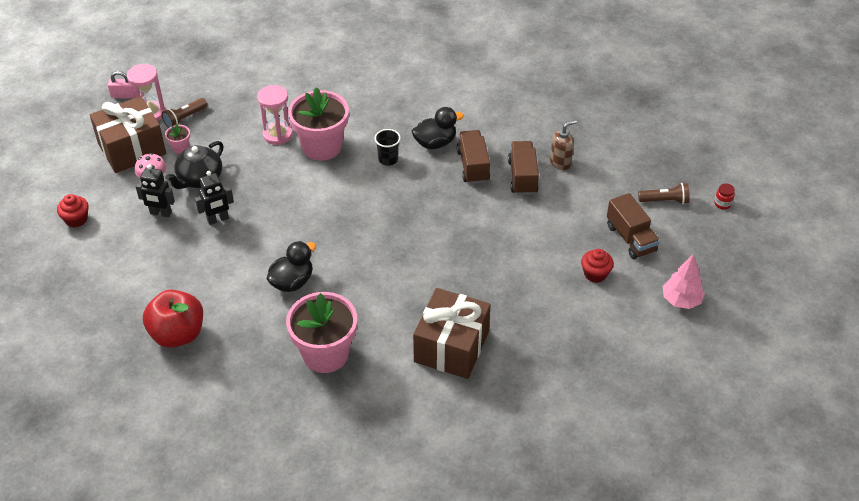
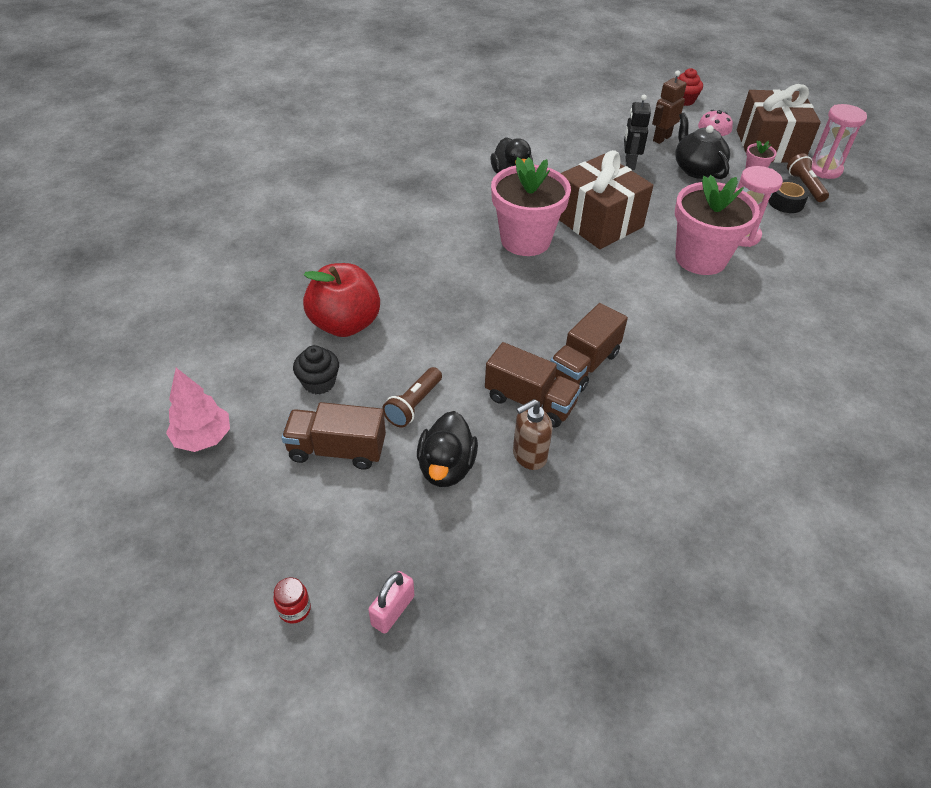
camera: 120 degrees right, 0 degrees up
(124, 95) = (864, 162): pink padlock -> pink padlock (393, 610)
(160, 213) = (661, 138): black robot -> brown robot
(178, 334) = (506, 111): red apple -> red apple (345, 324)
(216, 123) = (786, 202): none -> black tape
(325, 354) = (411, 168): pink flower pot -> pink flower pot (525, 240)
(388, 159) = (645, 299): black cup -> none
(435, 143) = (651, 350): black duck -> black duck (446, 467)
(451, 347) = (342, 235): brown gift -> brown gift (598, 221)
(473, 166) = (584, 364): brown truck -> brown truck turned 105 degrees clockwise
(560, 162) = (529, 456): brown soap dispenser -> brown soap dispenser turned 60 degrees clockwise
(595, 274) = (319, 382): red cupcake -> black cupcake
(665, 201) = (364, 534): brown flashlight -> brown flashlight (413, 405)

